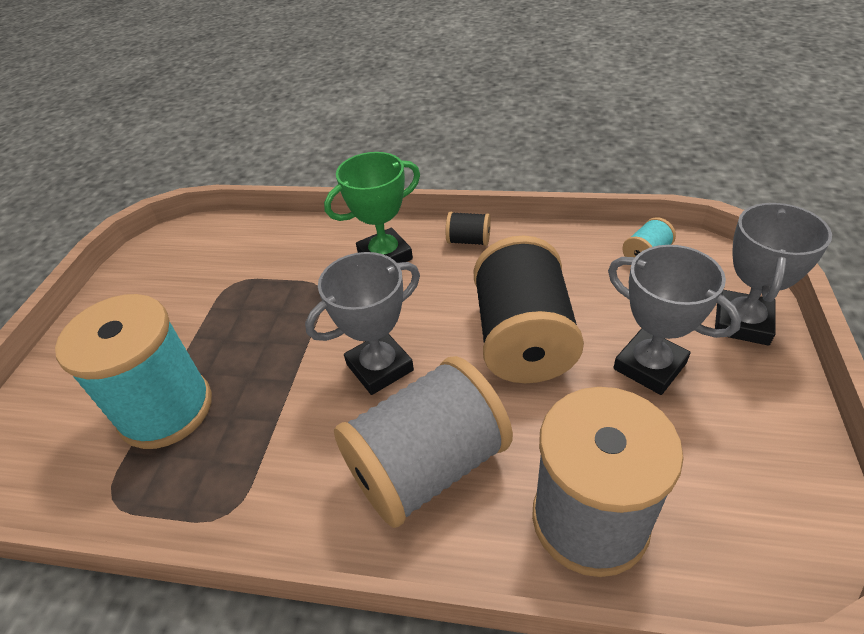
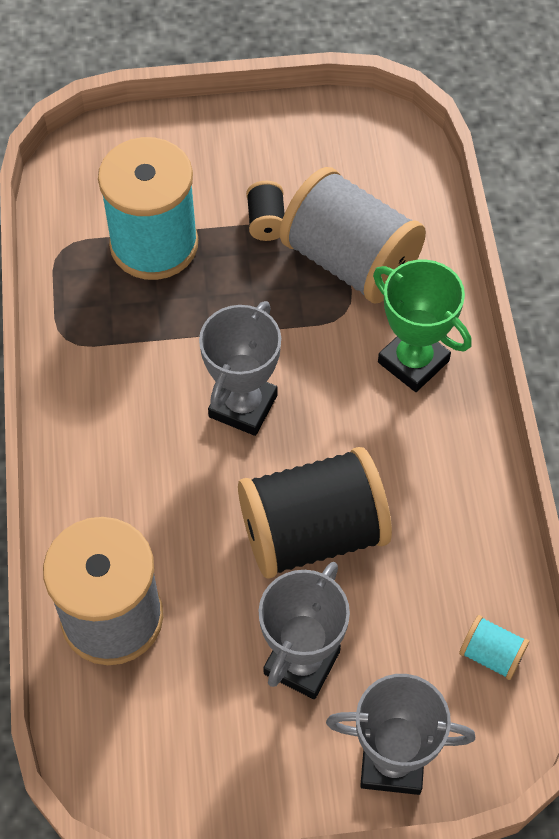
camera: 70 degrees right, 15 degrees up
(379, 367) = (243, 406): grey trophy -> grey trophy turned 75 degrees clockwise
(427, 466) = (138, 477): grey spool -> grey spool (350, 261)
(469, 241) = (466, 446): black spool -> black spool (266, 222)

